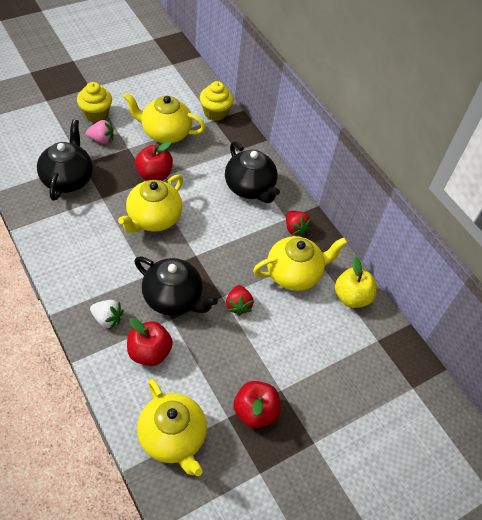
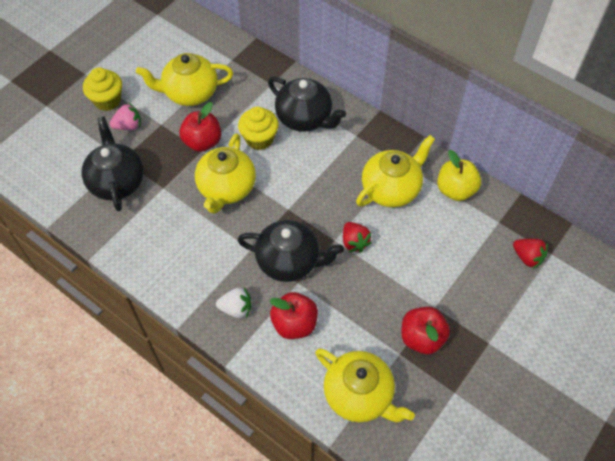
camera: 15 degrees left, 5 degrees up
(215, 113) = (229, 51): yellow cupcake -> yellow cupcake (259, 139)
(295, 229) = (369, 143): red strawberry -> red strawberry (527, 257)

